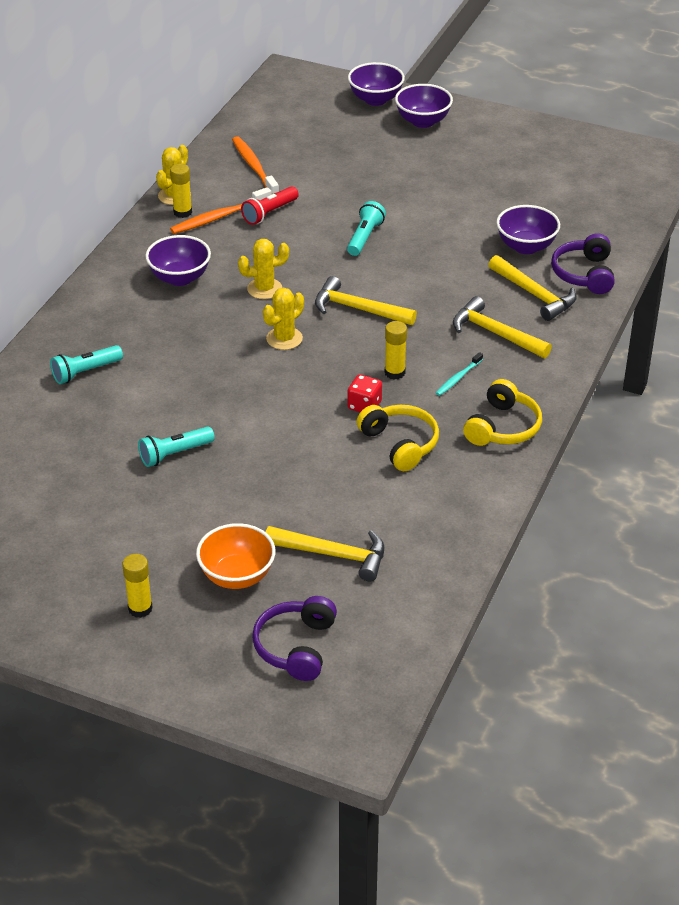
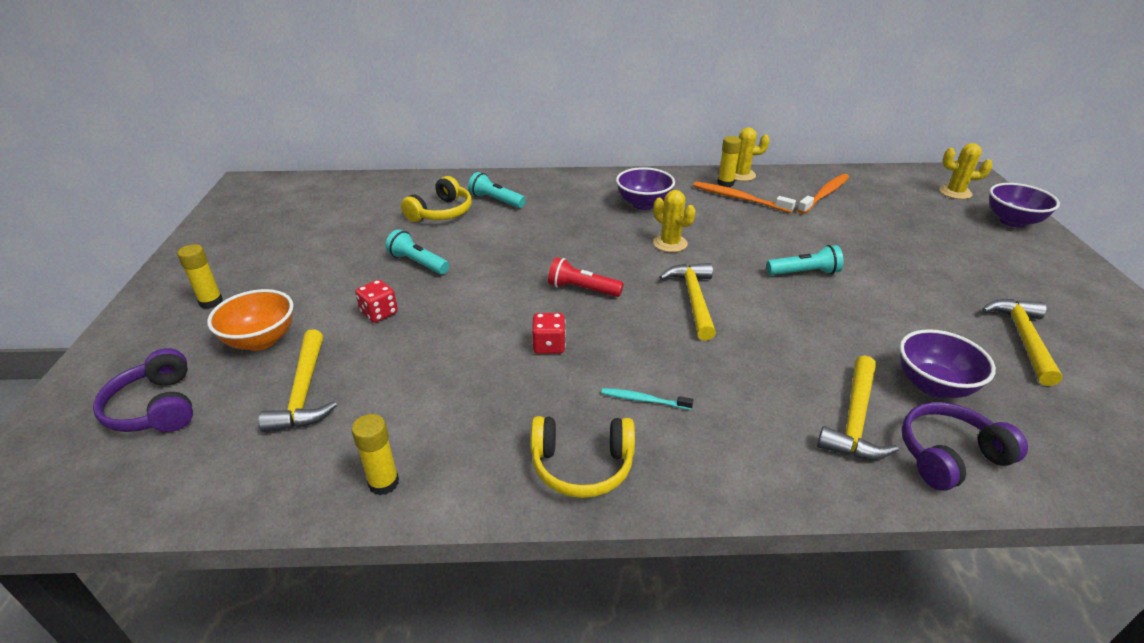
camera: 65 degrees right, 5 degrees down
(246, 494) = (379, 313): none -> red dice
(269, 213) = (774, 217): red flashlight -> red flashlight (582, 289)
(284, 339) = (611, 272): yellow cactus -> yellow cactus (955, 192)
(296, 647) = (156, 407): purple headphones -> purple headphones turned 105 degrees counterclockwise
(394, 372) = (616, 351): yellow glue stick -> yellow glue stick (384, 483)
(400, 444) = (502, 388): yellow headphones -> yellow headphones (441, 212)
(423, 121) = (1028, 254): purple bowl -> none
(495, 333) = (749, 407): yellow hammer -> yellow hammer (1023, 339)

